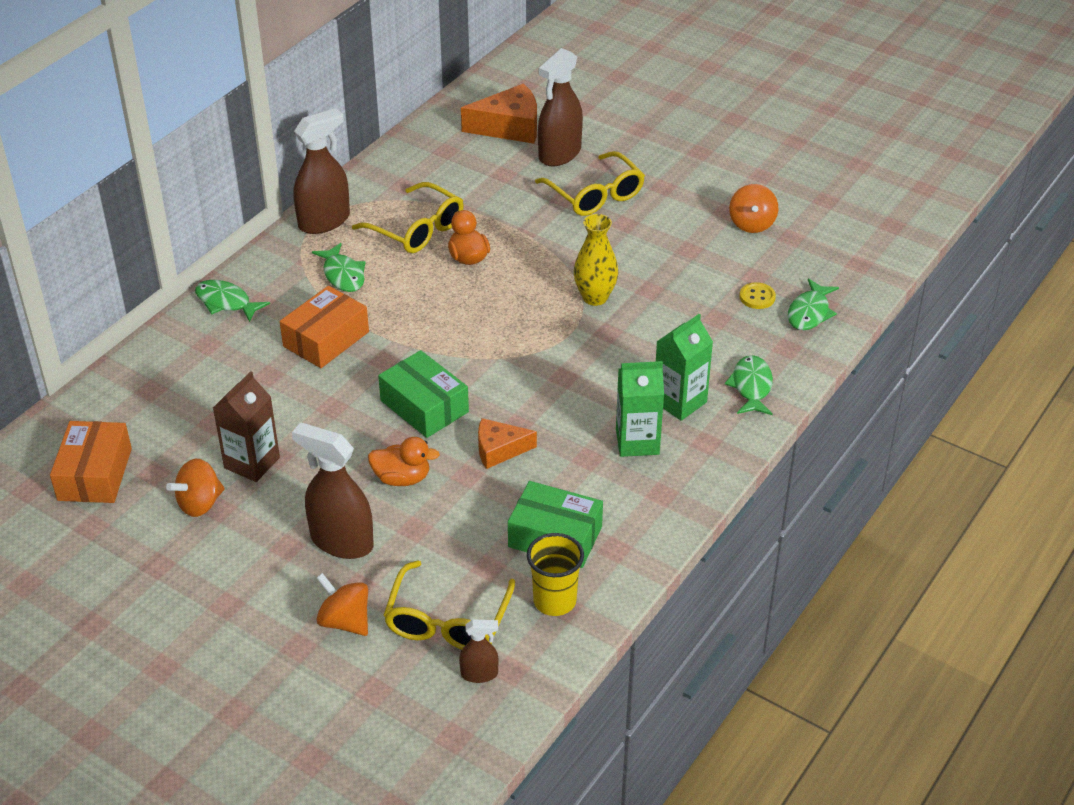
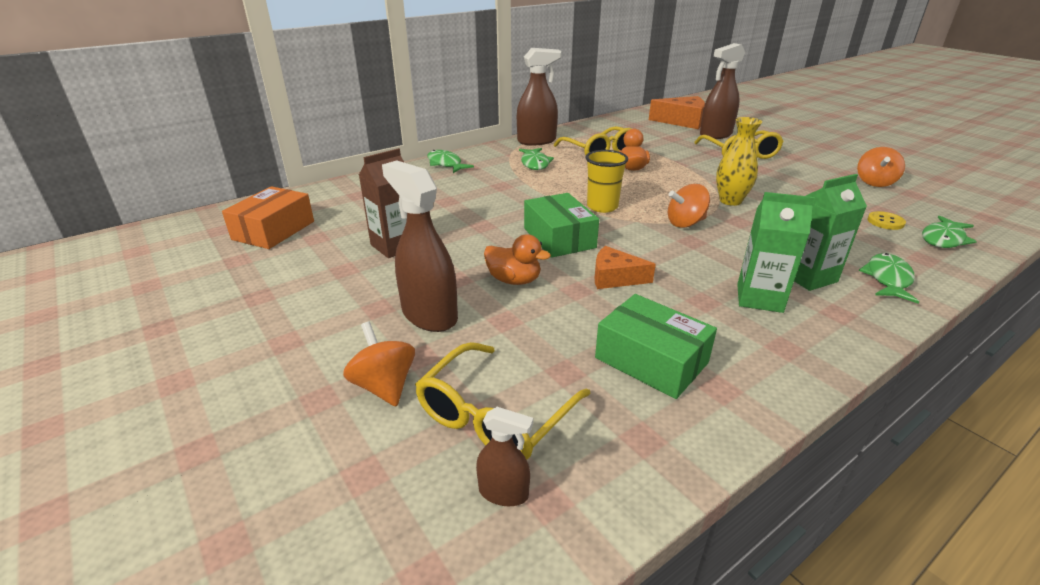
camera: 20 degrees right, 10 degrees down
(200, 504) = (332, 263): orange spinning top -> orange spinning top (685, 223)
(326, 339) = (502, 190): orange box -> none
(554, 601) = (632, 427): yellow cup -> yellow cup (602, 207)

